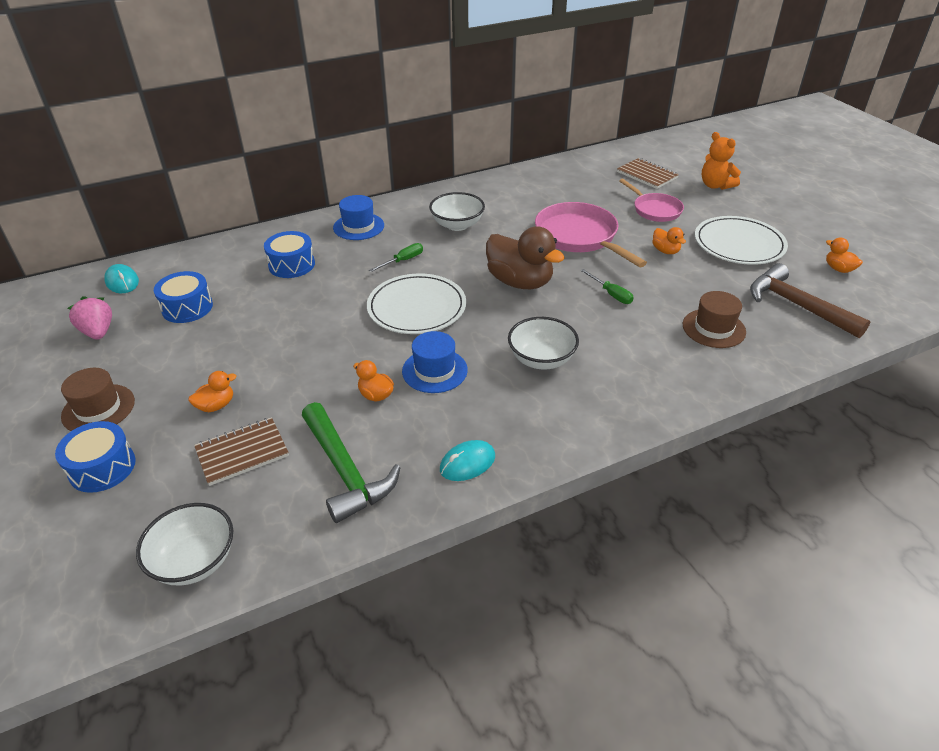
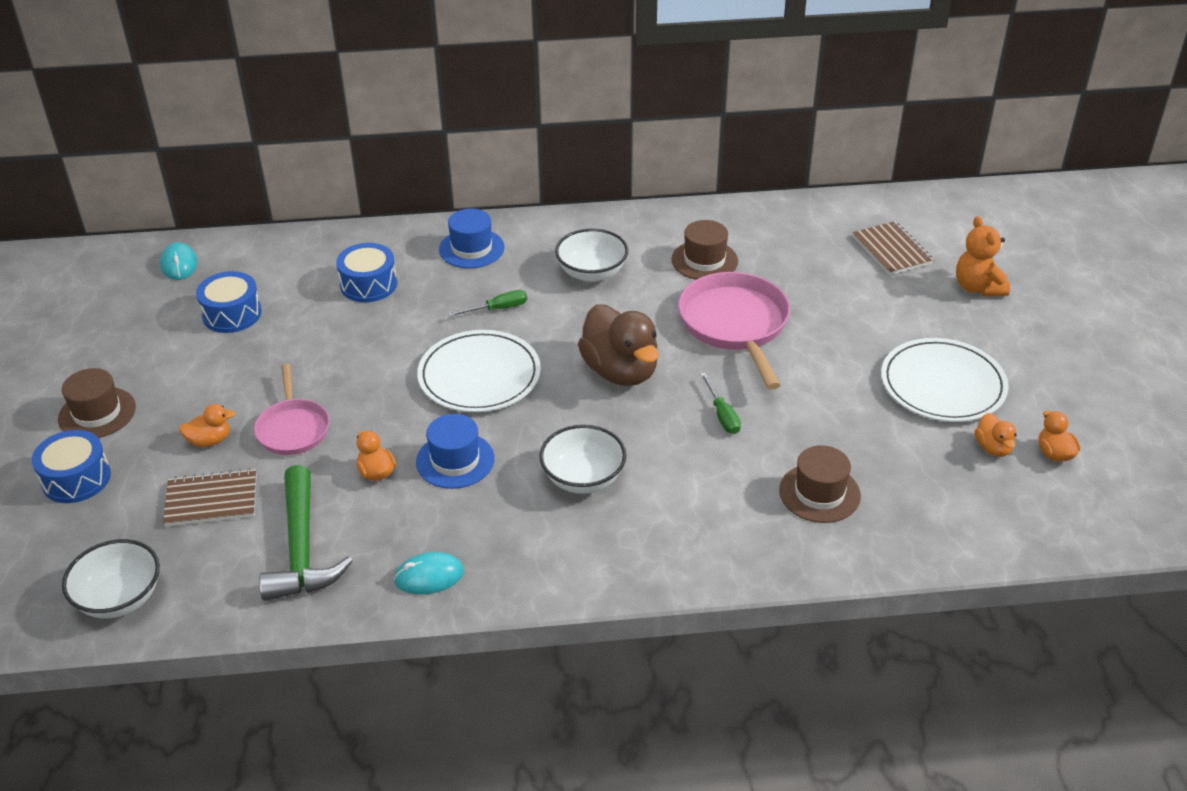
camera: 20 degrees right, 0 degrees up
(98, 332) = (131, 322): pink strawberry -> none
(530, 203) = (704, 260): none -> brown hat
(654, 210) = (864, 307): pink pan -> pink pan (293, 428)
(665, 251) = (835, 371): orange duck -> orange duck (993, 448)
(796, 305) = (952, 490): brown hammer -> none

